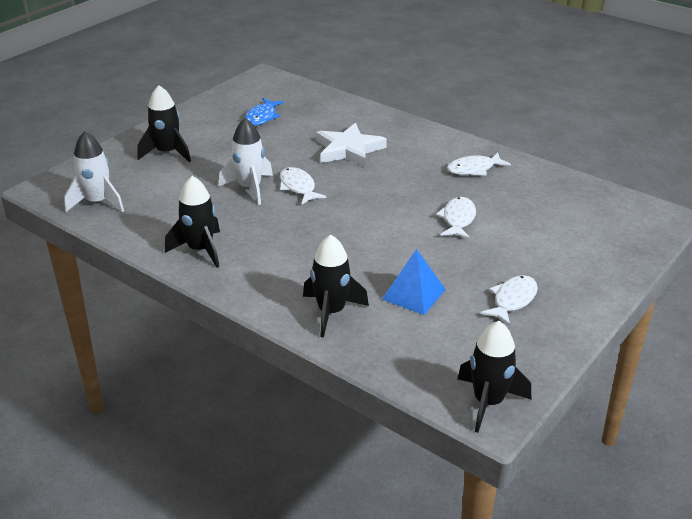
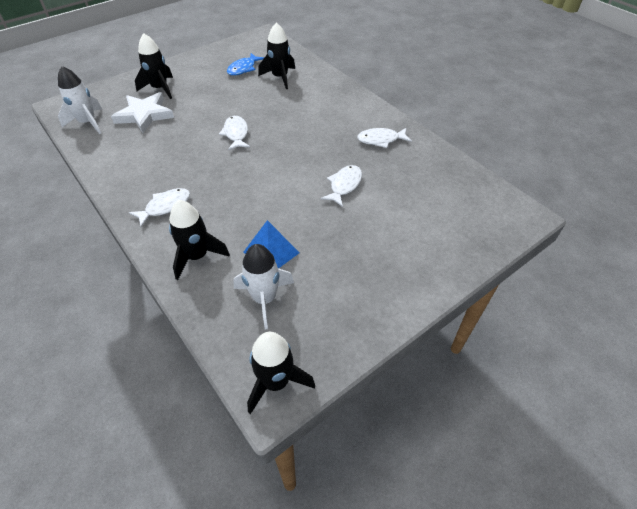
camera: 15 degrees right, 15 degrees up
(200, 250) = (133, 177): black rocket -> black rocket (280, 77)
(250, 188) = (200, 128): white rocket -> white rocket (264, 298)
(348, 149) = (292, 106): white star -> white star (145, 115)
(512, 300) = (350, 276): white fish -> white fish (165, 207)

